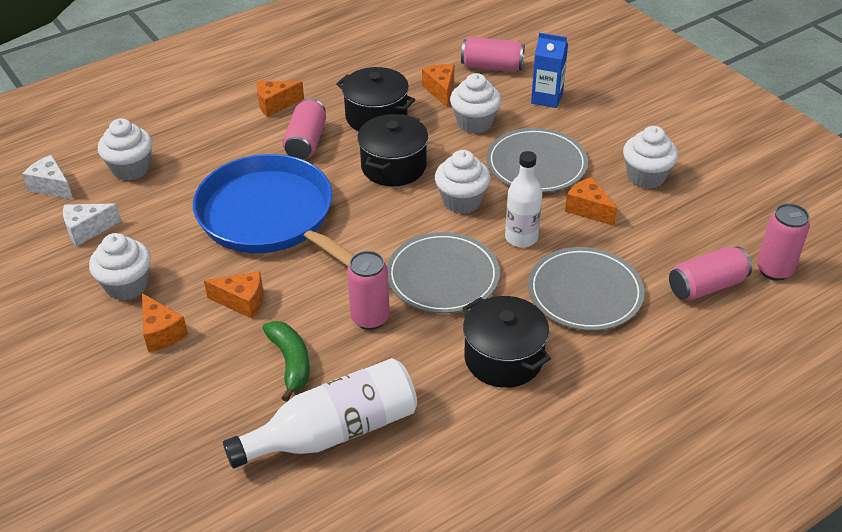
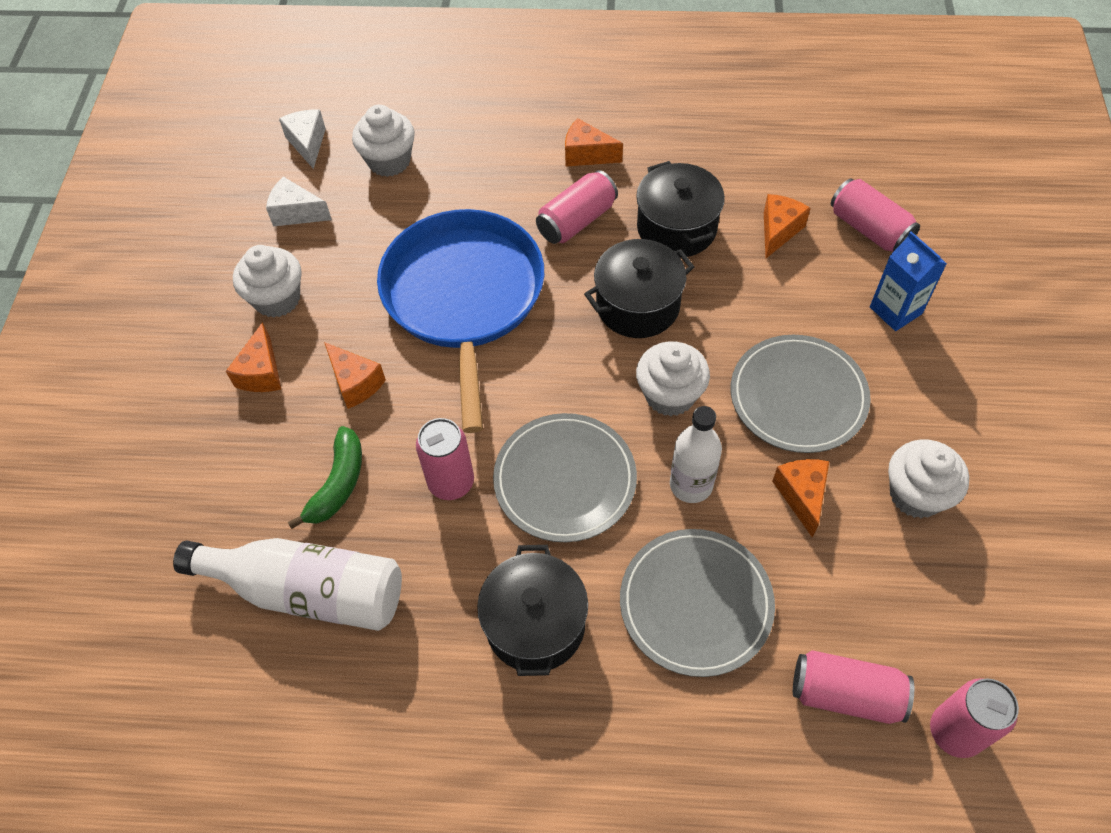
camera: 40 degrees right, 15 degrees up
(474, 123) = (778, 297): white cupcake -> none

